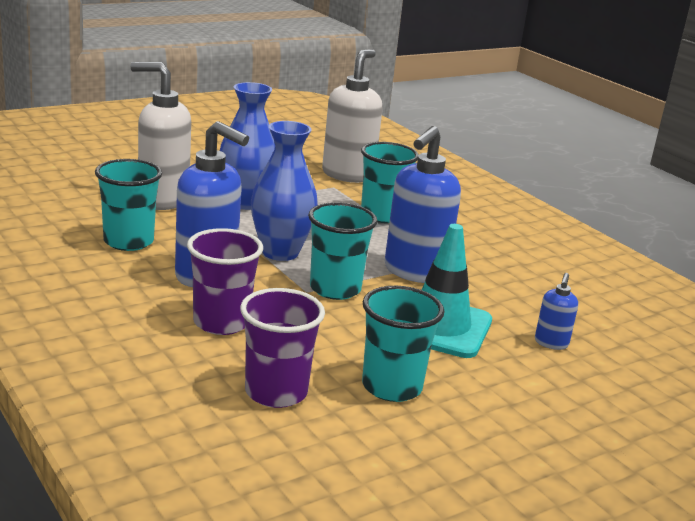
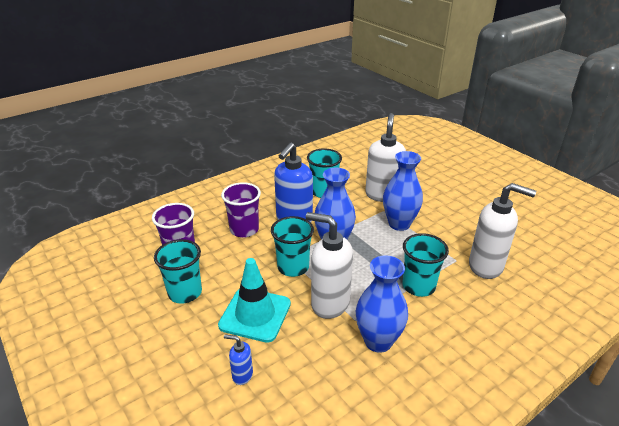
camera: 90 degrees right, 10 degrees up
(414, 272) = (329, 303): blue soap dispenser -> white soap dispenser
(478, 253) = (378, 341): none -> blue vase

